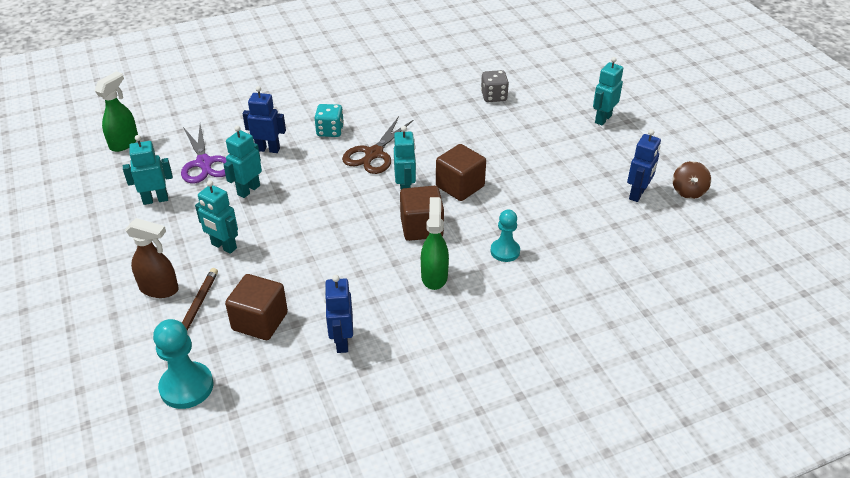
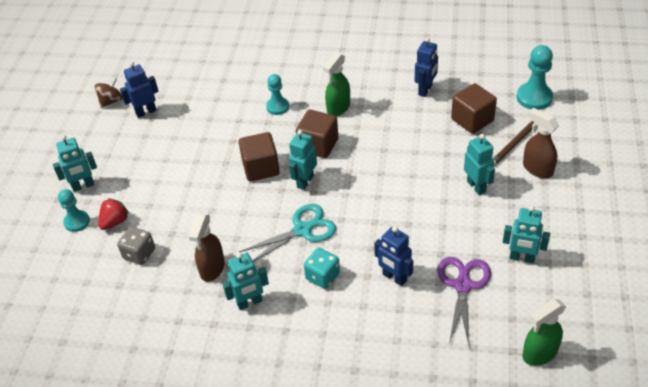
camera: 145 degrees left, 5 degrees up
(248, 190) = (434, 235): turquoise robot -> turquoise robot (249, 303)
(374, 154) = (302, 230): brown scissors -> turquoise scissors
(425, 107) = (212, 268): none -> brown spray bottle
(540, 107) = (115, 222): none -> red strawberry
(571, 97) = (77, 222): none -> turquoise pawn

